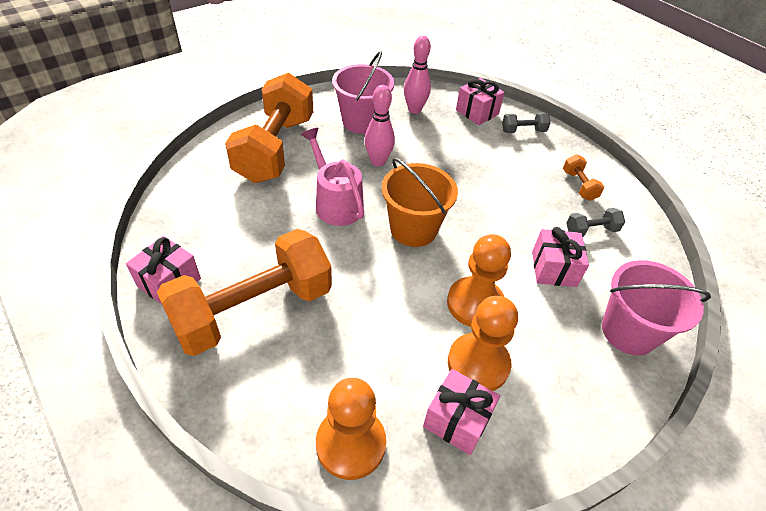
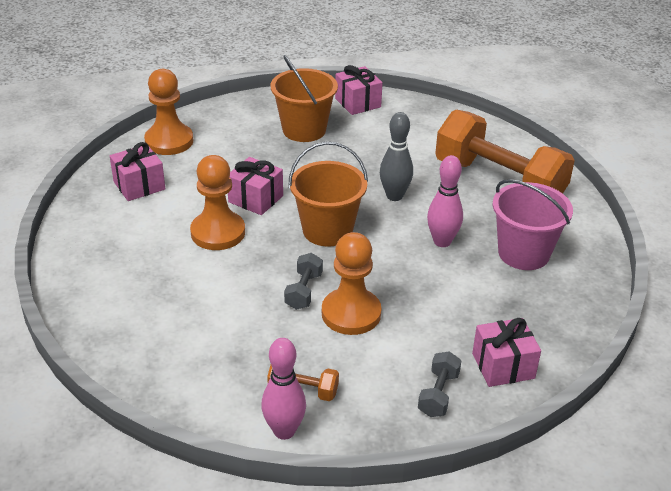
camera: 120 degrees right, 10 degrees down
(253, 310) = (304, 130): orange dumbbell -> orange bucket
(335, 203) = (394, 196): pink watering can -> grey bowling pin
(414, 109) = (533, 307): pink bowling pin -> pink bowling pin (284, 431)
(478, 364) = (167, 211): orange pawn -> orange pawn (351, 313)
(554, 269) = (210, 299): pink gift -> pink gift (255, 199)
(591, 230) = (231, 357): grey dumbbell -> grey dumbbell (304, 291)
(628, 331) = (109, 310): pink bucket -> none

